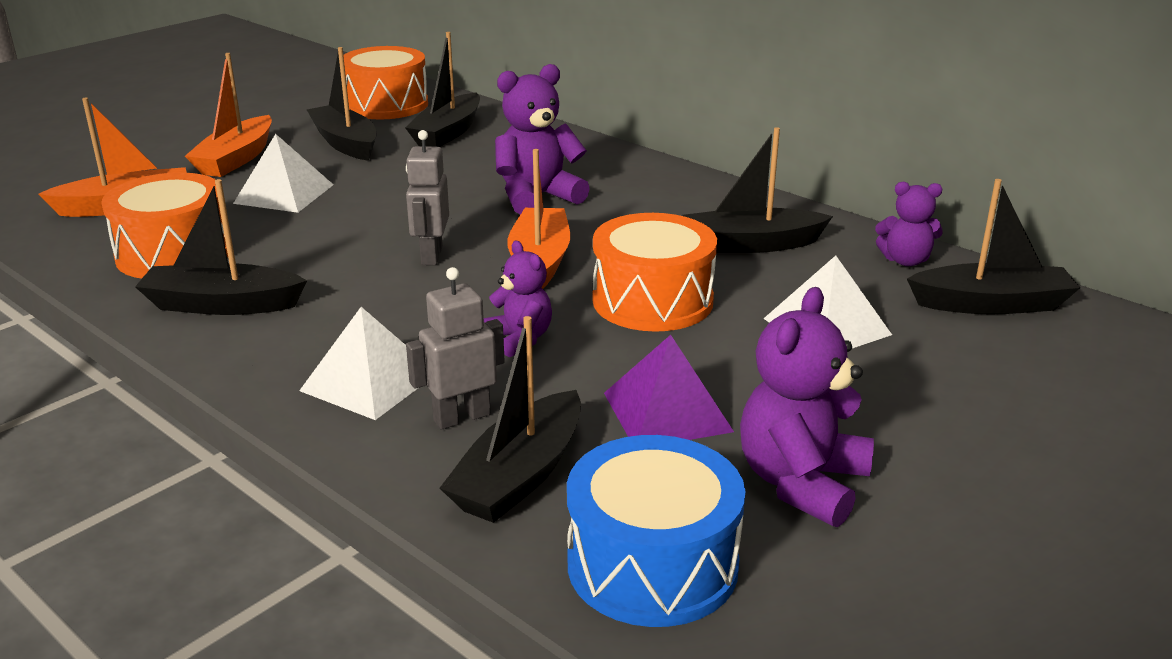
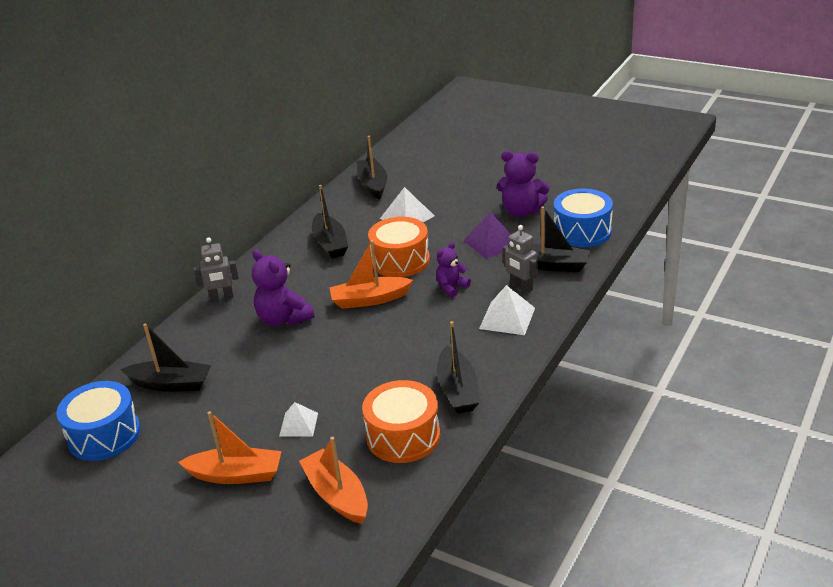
camera: 100 degrees left, 5 degrees up
(284, 194) = (298, 424): white pyramid -> white pyramid, size x0.66
(345, 143) = (196, 428): black boat -> none
(386, 105) = (104, 435): orange drum -> blue drum
(431, 255) = (374, 336): grey robot -> grey robot (222, 298)
(905, 260) = (336, 204): purple teddy bear -> none

